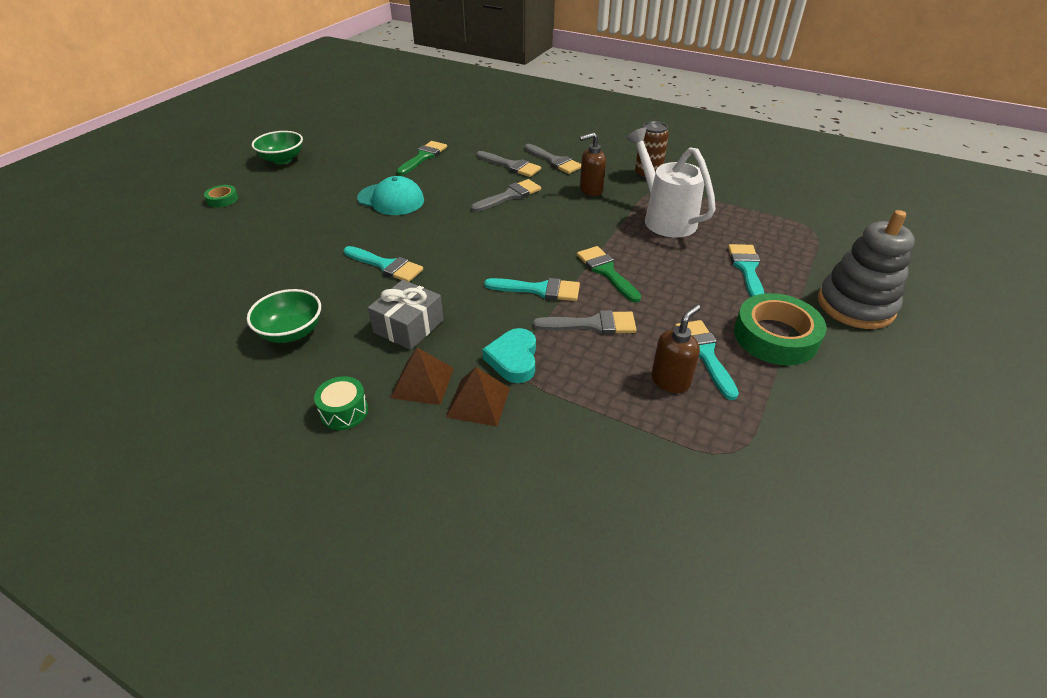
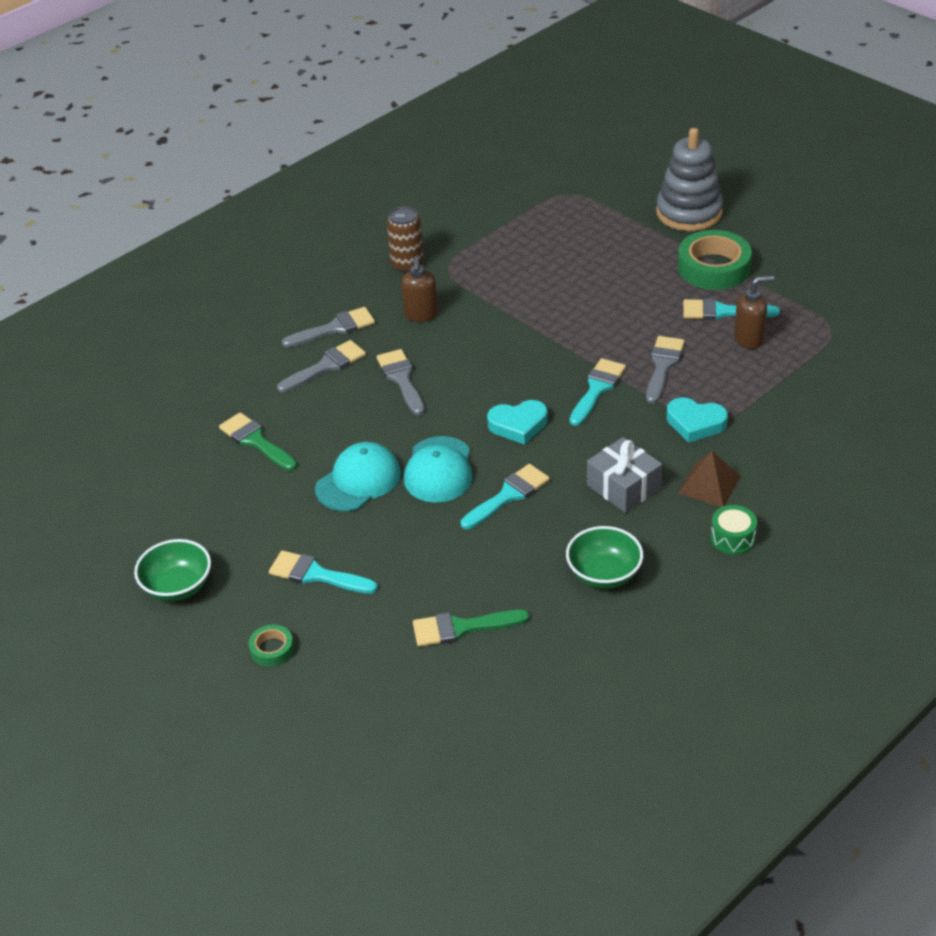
camera: 70 degrees left, 0 degrees up
(410, 229) = (439, 470): none -> turquoise cap
(475, 256) = (518, 425): none -> turquoise heart
(478, 402) = (743, 453): brown pyramid -> none
(606, 271) = (584, 339): green brush -> green brush (462, 628)
(664, 218) = (505, 277): white watering can -> none
(670, 381) = (749, 339): brown soap dispenser -> brown soap dispenser turned 105 degrees clockwise
(747, 269) = (615, 252): turquoise brush -> turquoise brush (316, 574)

